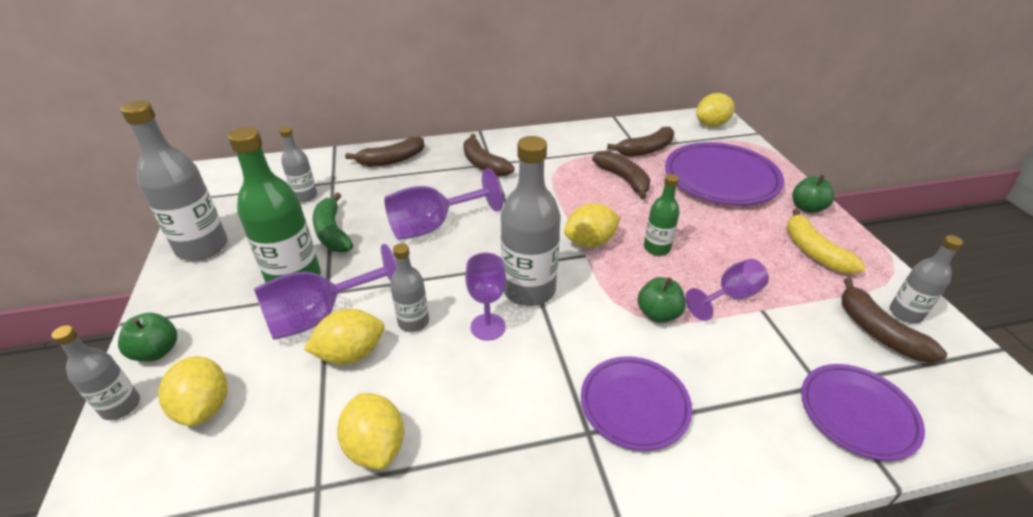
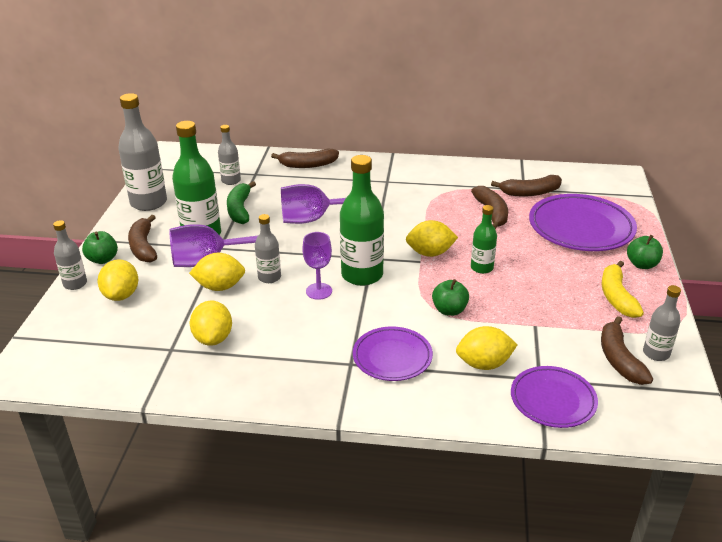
camera: 20 degrees right, 5 degrees down
(483, 164) = (380, 180): brown banana -> brown banana (143, 247)
(529, 290) = (362, 275): grey bottle -> green bottle
(711, 125) = (611, 181): yellow lemon -> yellow lemon (484, 364)
(730, 297) = (516, 312): purple goblet -> none

